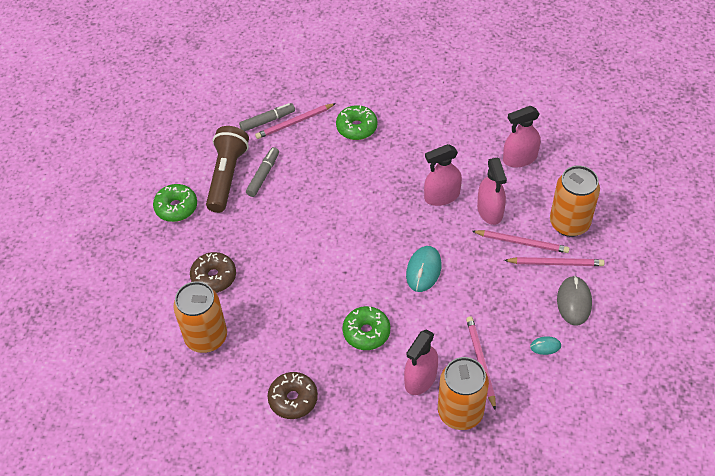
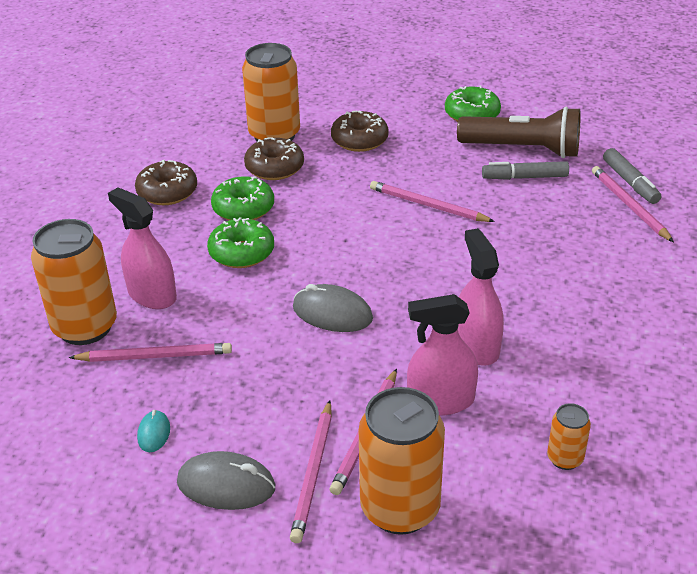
camera: 95 degrees right, 15 degrees down
(255, 329) = (274, 168): none -> brown donut
(263, 175) = (524, 177): grey marker -> grey marker turned 150 degrees clockwise
(301, 228) = (427, 205): none -> pink pencil
(356, 127) = (625, 264): green donut -> green donut (243, 208)
(423, 270) = (332, 313): turquoise mouse -> grey mouse
(519, 158) = (565, 458): pink spray bottle -> orange can

